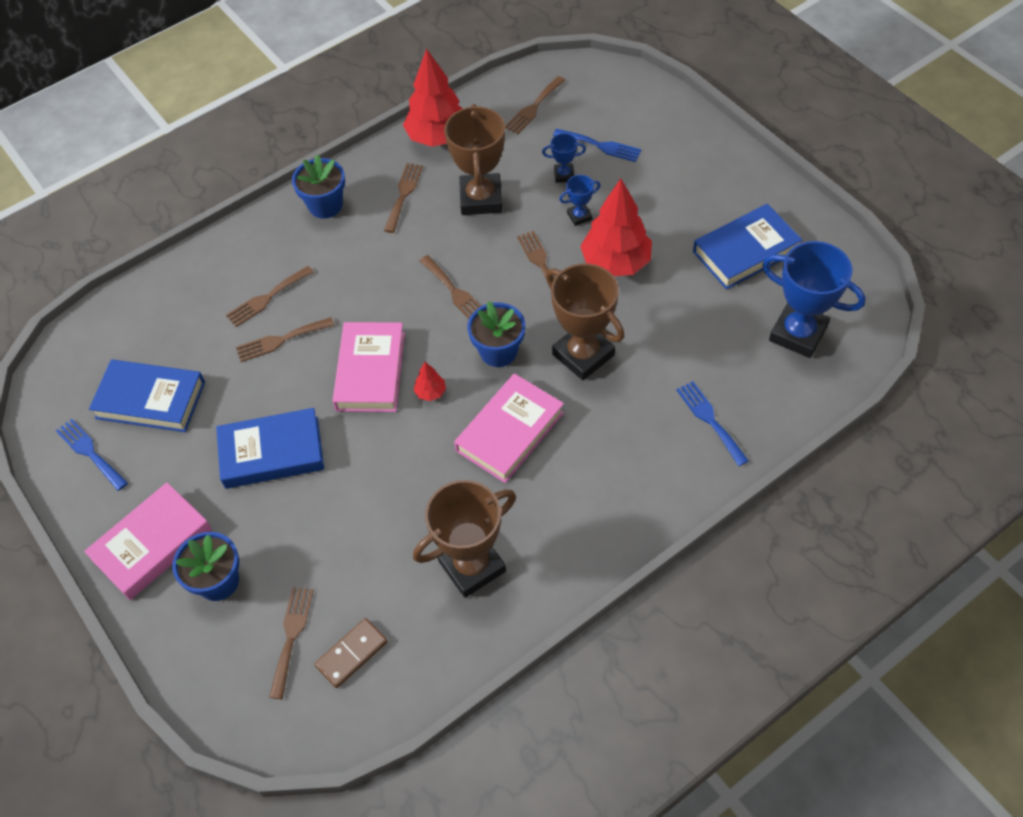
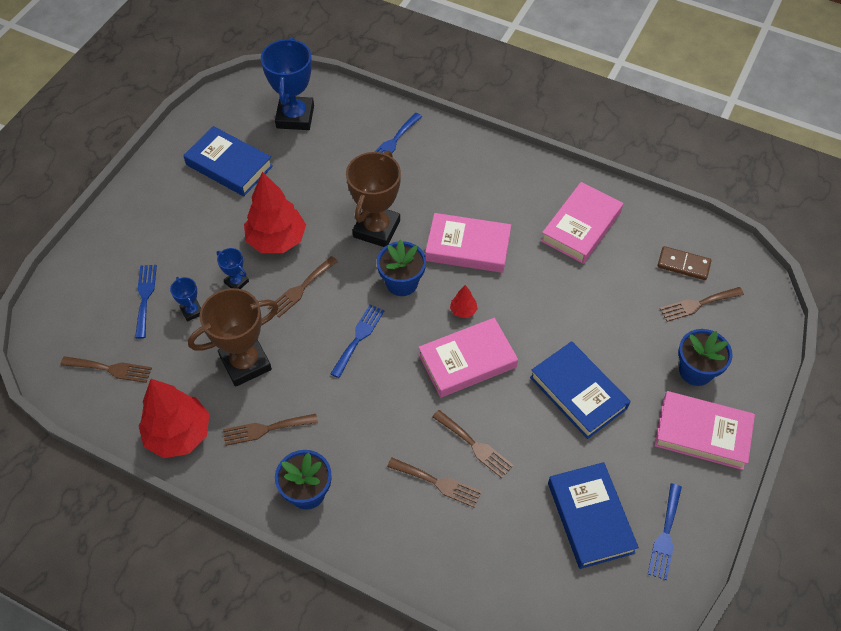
camera: 120 degrees left, 0 degrees up
(454, 292) = (358, 338): brown fork -> blue fork
(472, 566) = (581, 227): brown trophy -> pink book

